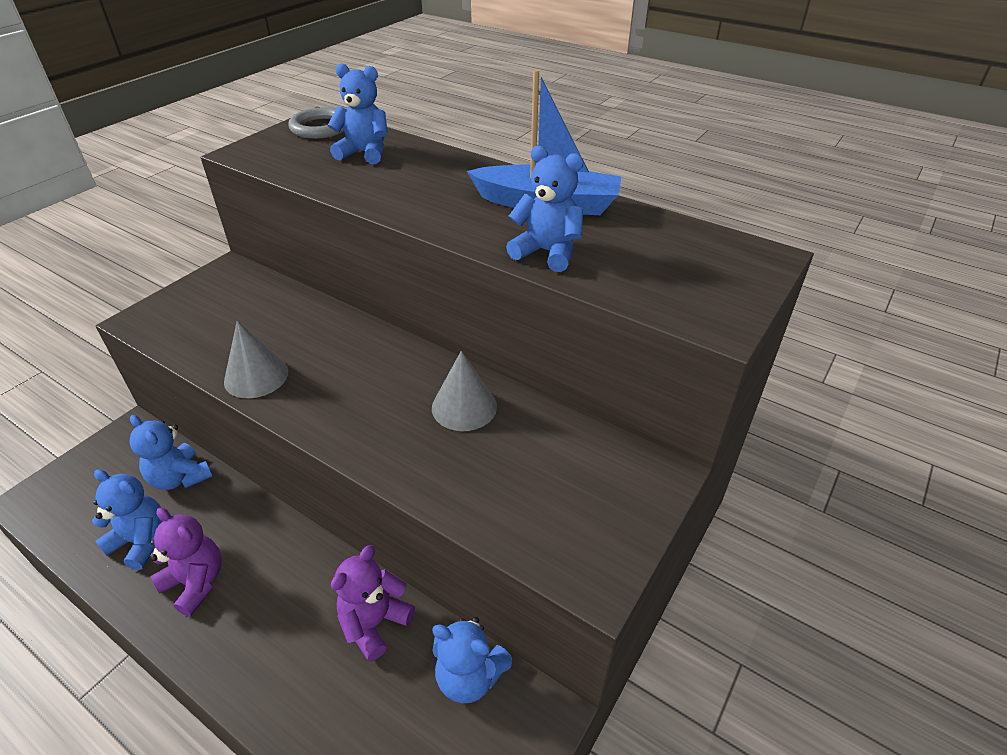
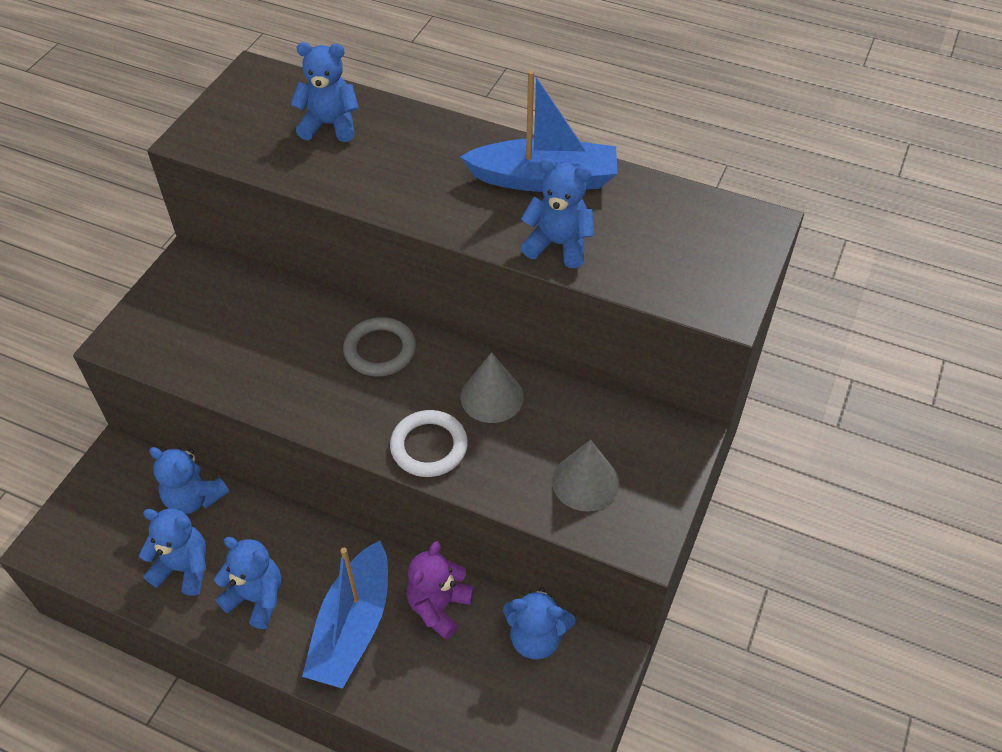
camera: 10 degrees left, 10 degrees up
(196, 582) = (256, 598): purple teddy bear -> blue teddy bear
(256, 376) = (275, 392): grey cone -> grey cone (585, 482)
(279, 629) = (352, 626): none -> blue boat
(320, 128) = (264, 88): grey ring -> grey ring (380, 350)
(385, 444) = (429, 446): none -> white ring

